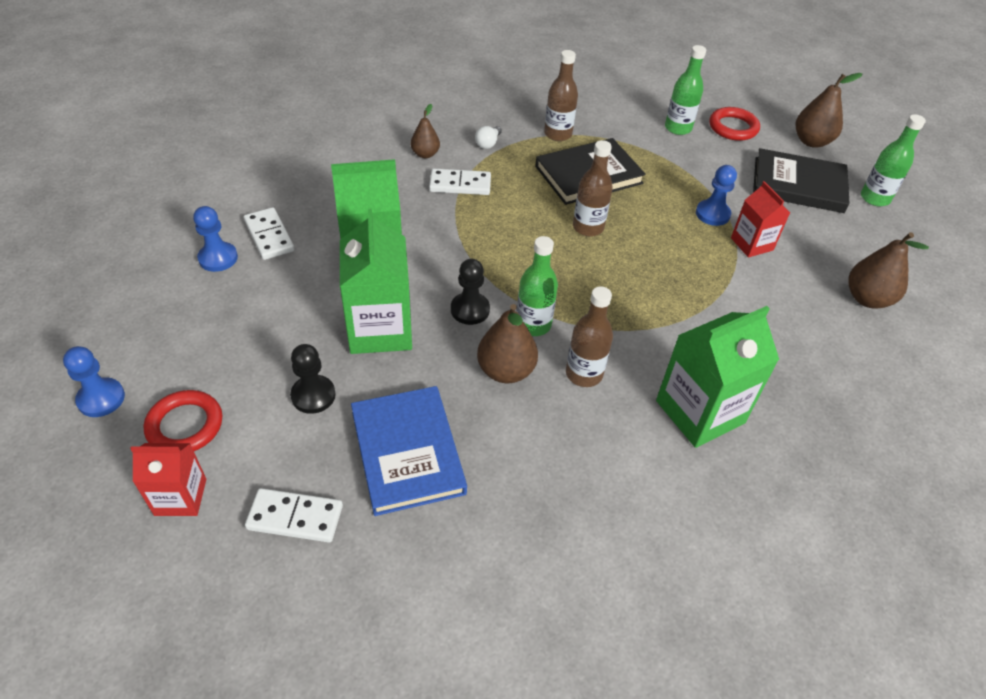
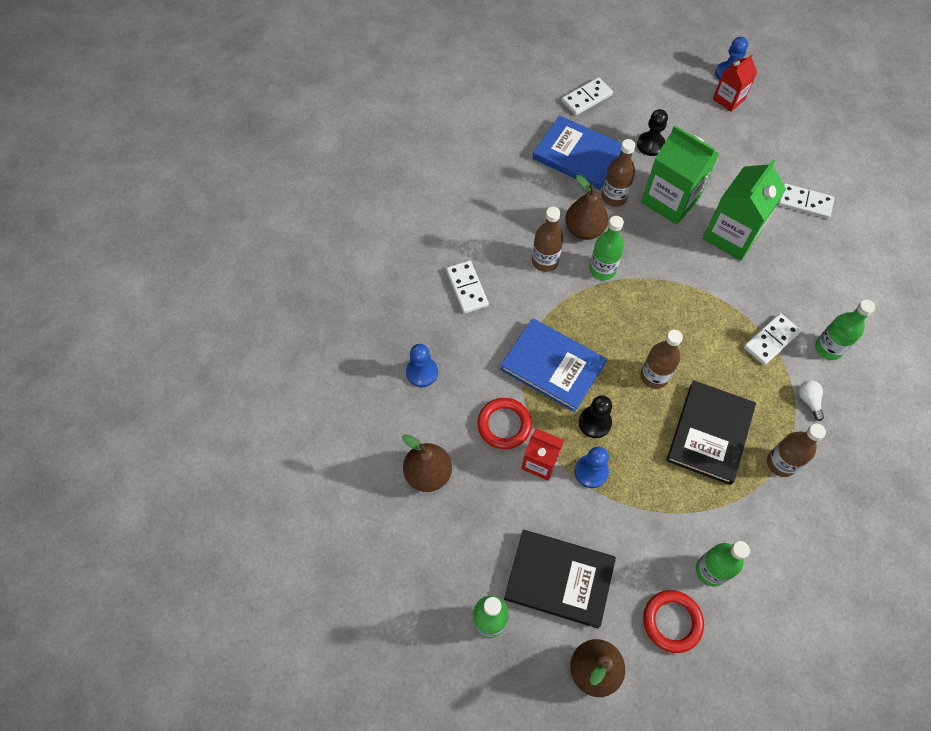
camera: 140 degrees right, 15 degrees up
(180, 497) = (638, 71): red carton -> red carton (728, 99)
(185, 425) = (680, 92): red ring -> red ring (504, 425)
(218, 258) = (803, 168): blue pawn -> blue pawn (422, 372)
(425, 154) = (828, 348): brown pear -> green bottle
(432, 376) = (614, 197): none -> brown bottle
(470, 310) = (644, 250): black pawn -> black pawn (594, 422)
(673, 291) = (552, 366): none -> blue book
(700, 412) = (467, 288): green carton -> white domino
(798, 185) = (559, 579): black book -> black book turned 45 degrees clockwise

